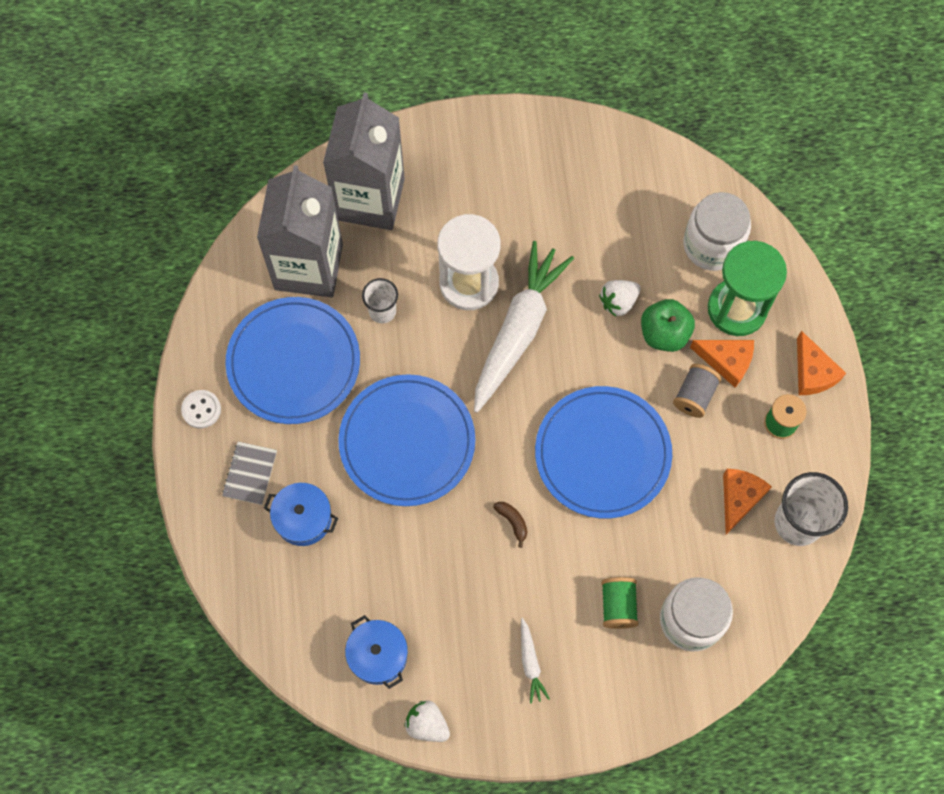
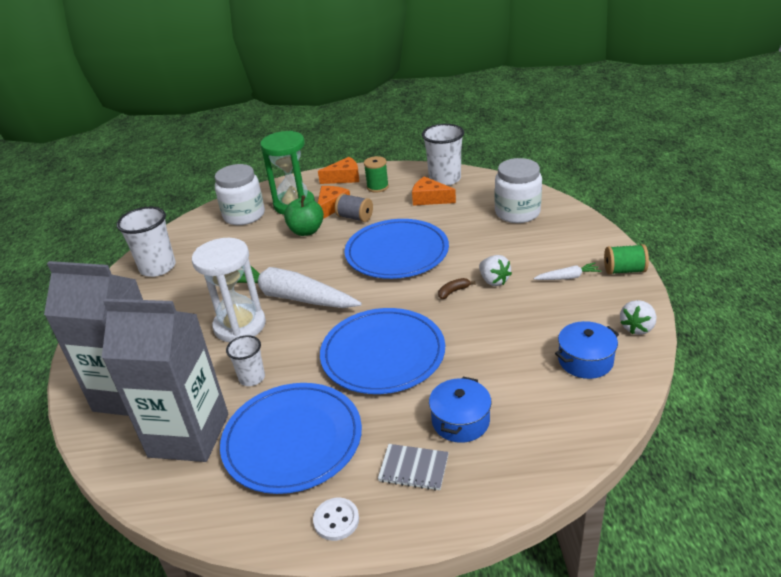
camera: 85 degrees left, 35 degrees down
(592, 163) = (158, 267): none -> white cup
(618, 302) = (277, 251): white strawberry -> white strawberry (494, 281)
(618, 606) = (513, 241): green spool -> green spool (624, 270)

